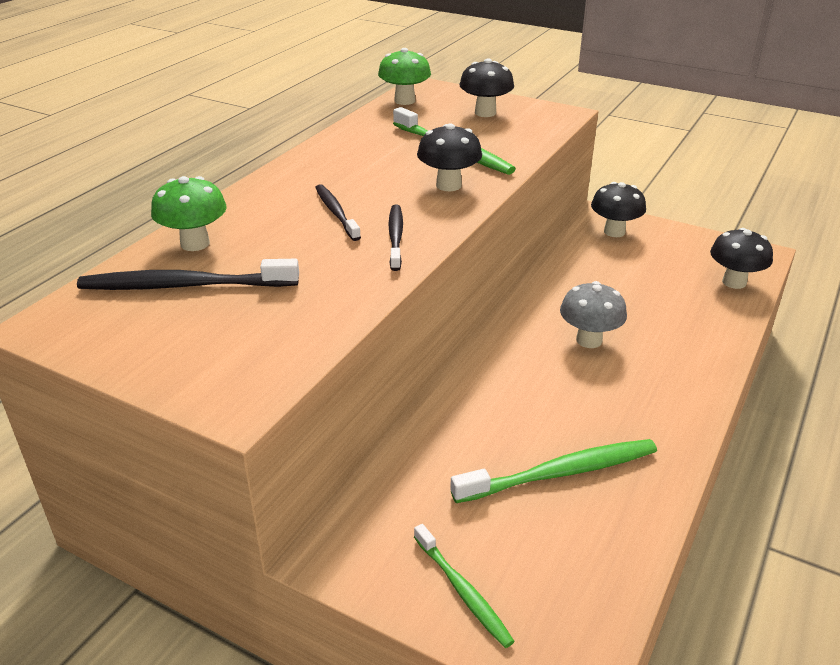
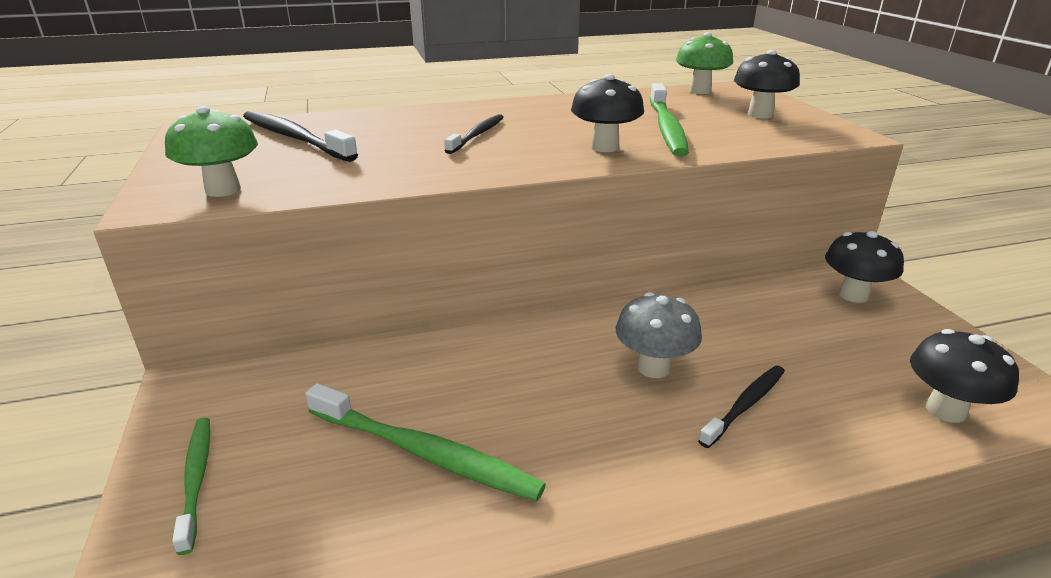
camera: 45 degrees right, 5 degrees down
(195, 243) = (354, 121): green mushroom -> green mushroom (223, 190)
(395, 237) = (481, 162): black toothbrush -> black toothbrush (745, 405)
(463, 592) = (196, 478): green toothbrush -> green toothbrush turned 150 degrees clockwise

